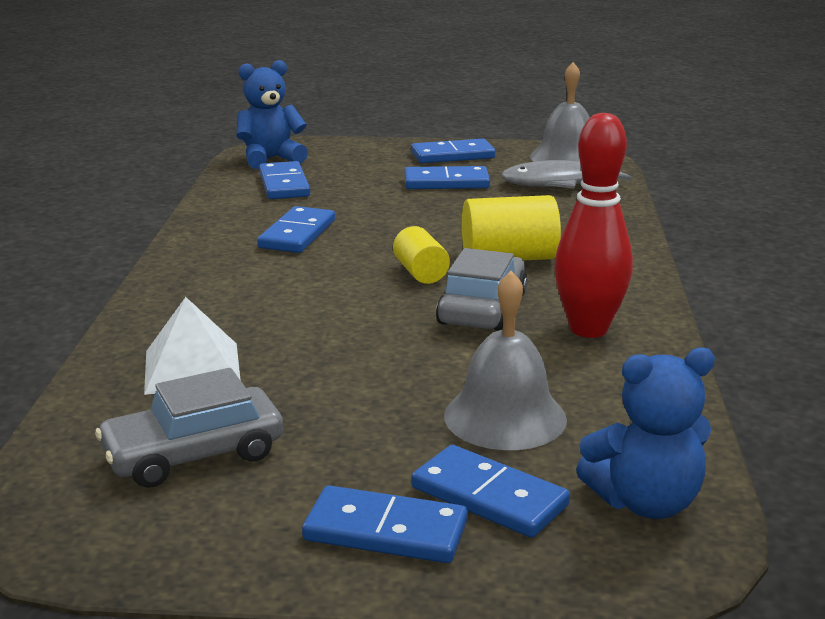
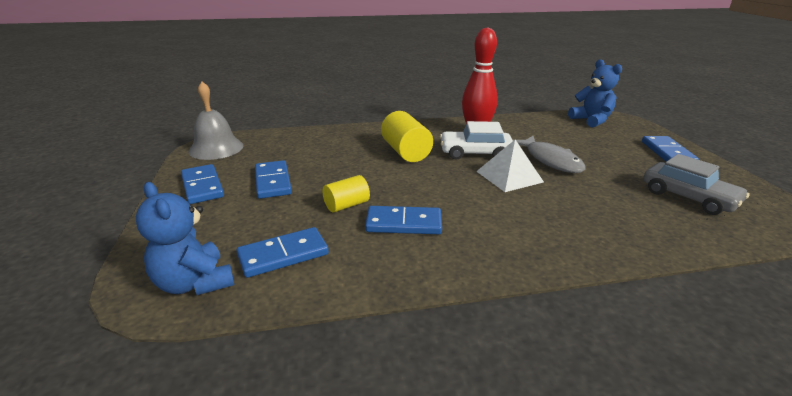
camera: 105 degrees left, 5 degrees up
(192, 368) = (624, 217): white pyramid -> white pyramid (509, 176)
(420, 273) = (442, 172): yellow cylinder -> yellow cylinder (346, 205)
(482, 309) = (475, 153): grey car -> white car
(489, 496) = (622, 140): blue domino -> none
(505, 417) = (568, 141): grey bell -> none
(558, 183) = (271, 148): grey fish -> grey fish (550, 160)

